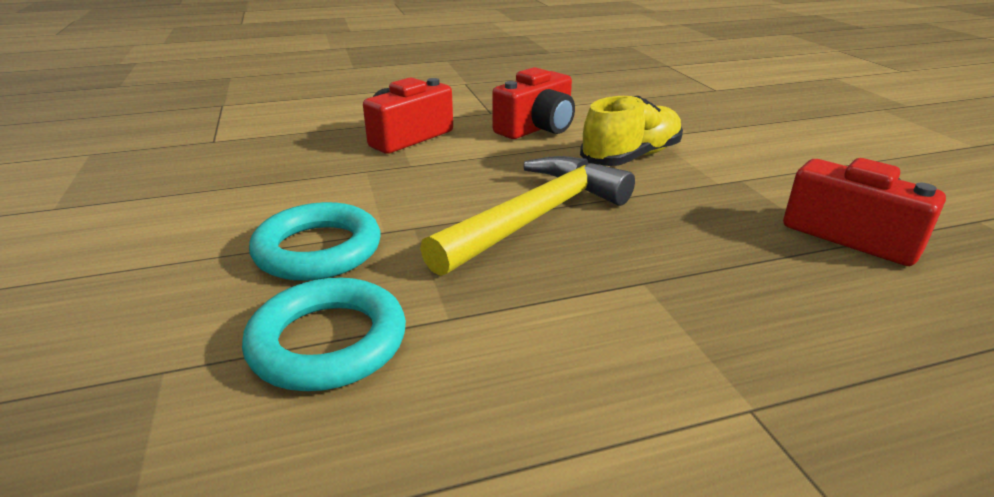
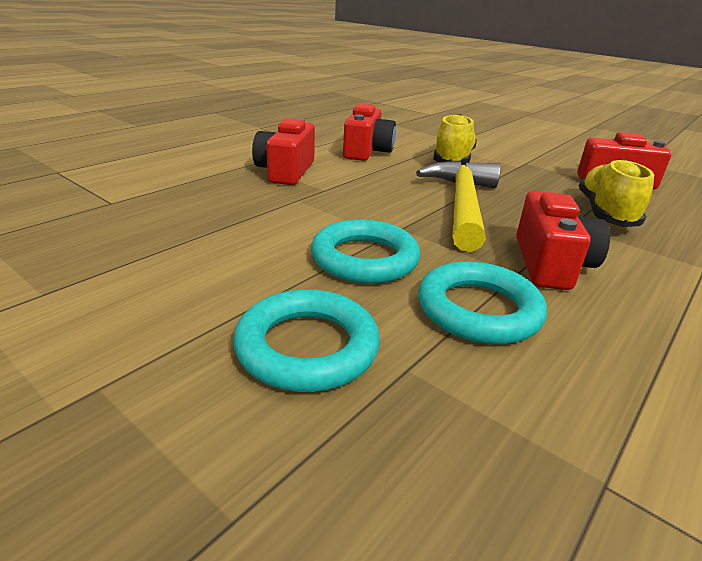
camera: 35 degrees left, 0 degrees up
(127, 317) = (307, 347): none -> turquoise ring
(512, 321) = (550, 264): none -> red camera
(733, 279) = (605, 213): none -> yellow shoe

